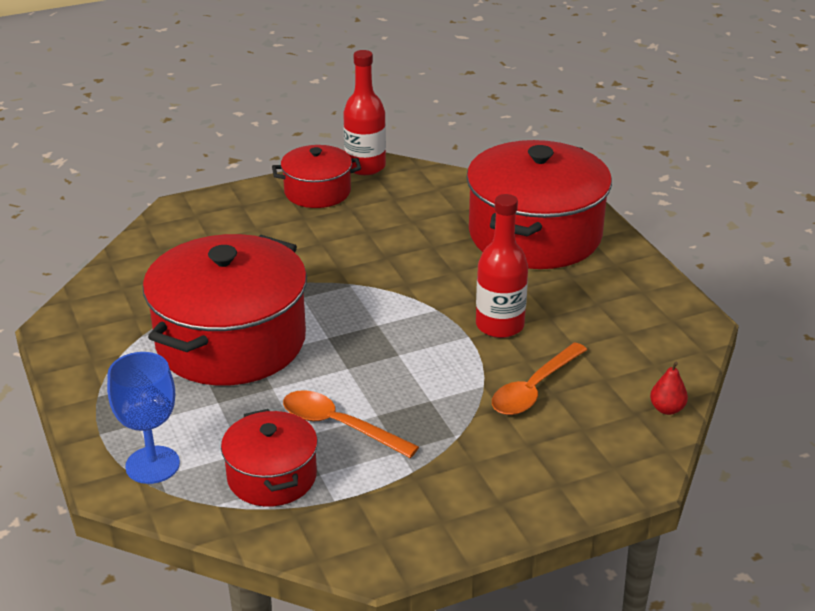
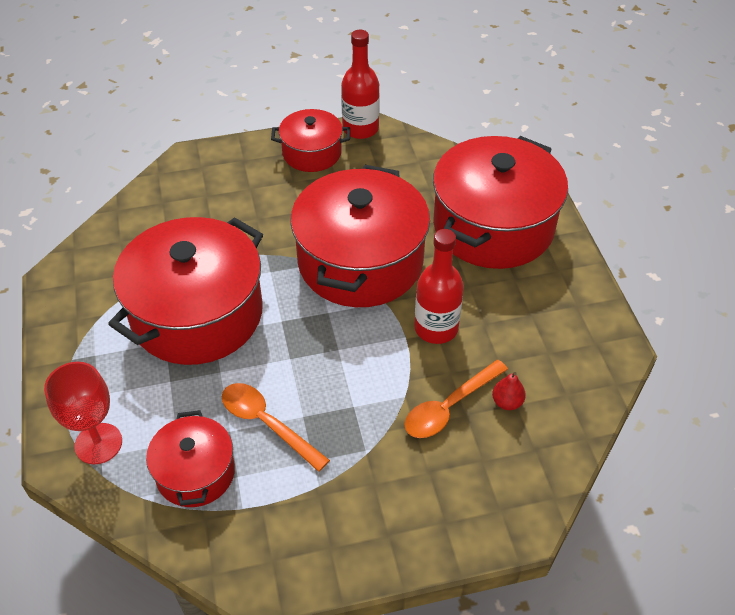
camera: 10 degrees right, 15 degrees up
(152, 465) = (98, 443): blue goblet -> red goblet
(400, 278) = (360, 261): none -> red pot
(667, 409) = (565, 448): red pear -> red pear (507, 402)

